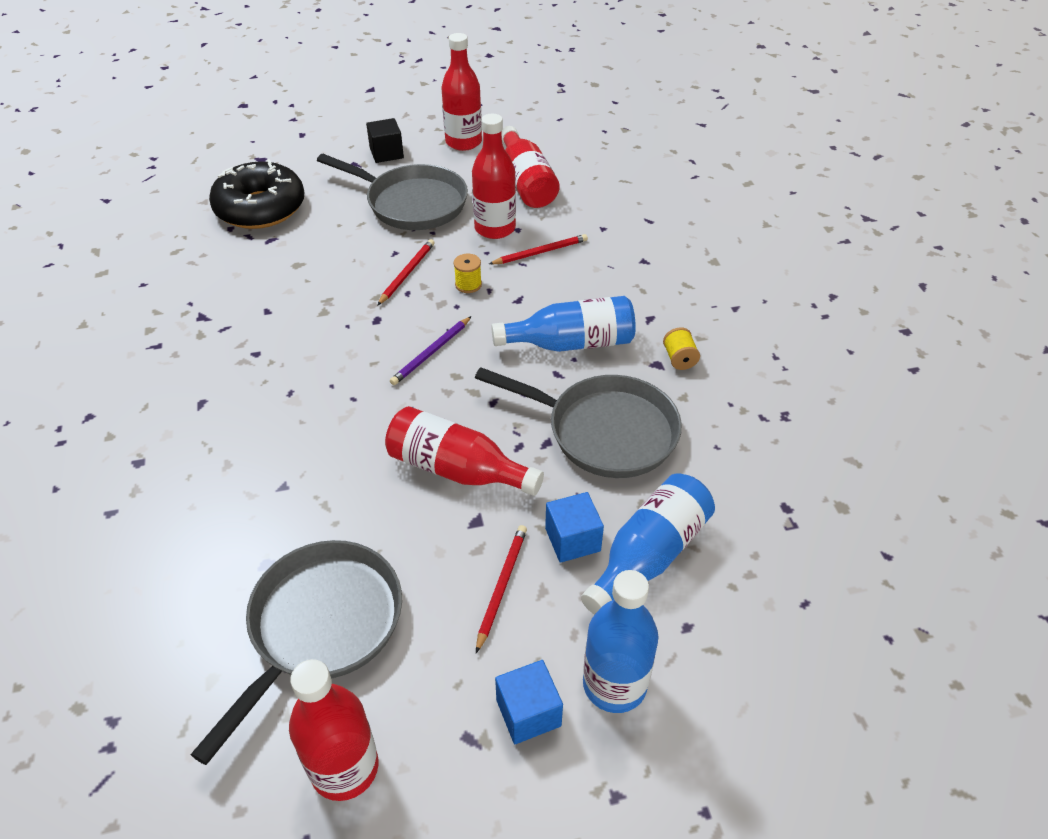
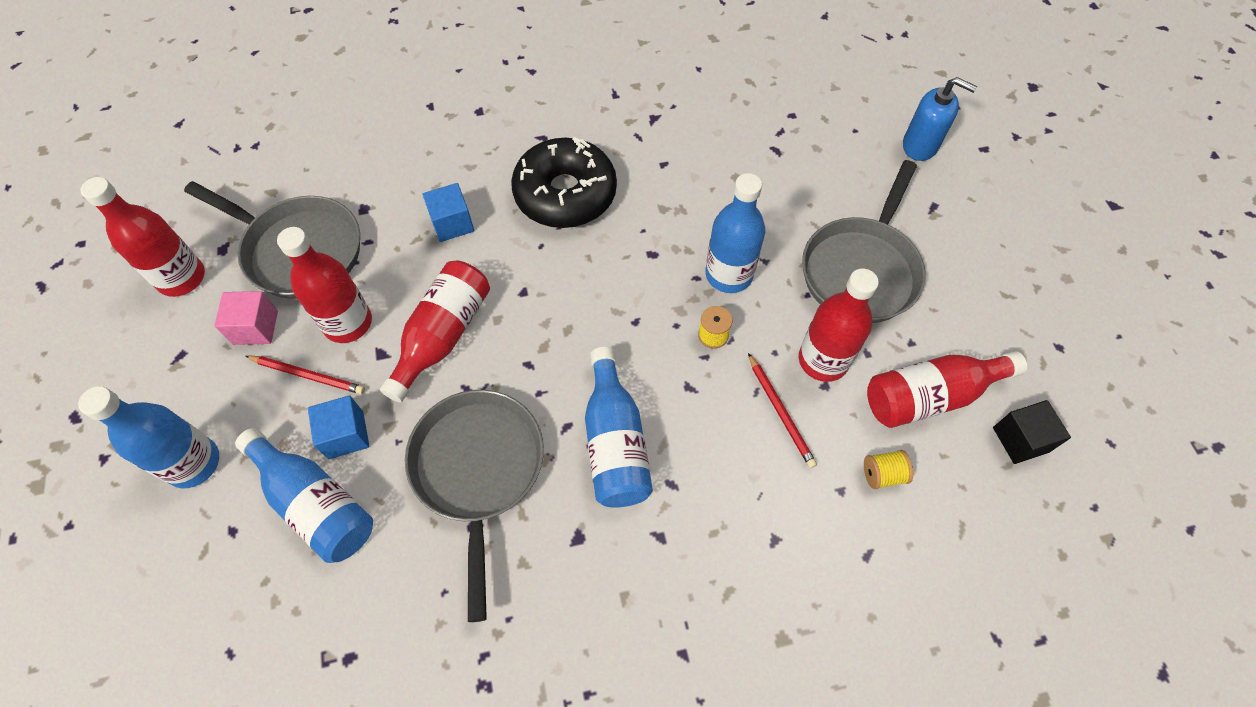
camera: 90 degrees right, 15 degrees up
(260, 208) = (829, 133): black donut -> black donut (565, 194)
(289, 163) = (920, 146): none -> blue soap dispenser
(386, 153) = (964, 236): black cube -> black cube (1020, 439)
(407, 273) = (729, 275): red pencil -> blue bottle
(431, 352) = (602, 306): purple pencil -> none
(433, 655) = (255, 327): none -> pink cube
(463, 142) = (1011, 319): red bottle -> red bottle (348, 323)
(528, 713) = (188, 396): blue cube -> blue cube (452, 223)
(604, 431) = (478, 471): grey pan -> grey pan turned 150 degrees clockwise
(679, 359) = (586, 565): yellow spool -> yellow spool (883, 474)

